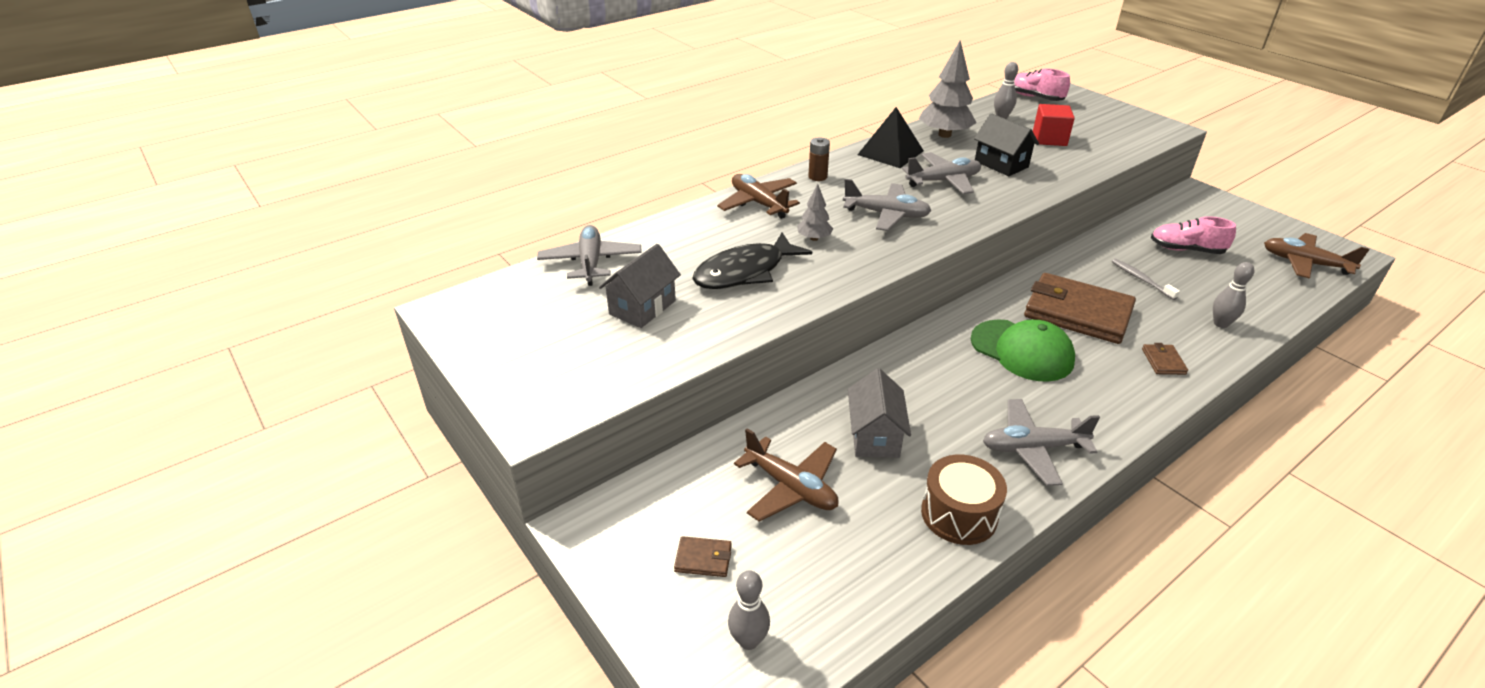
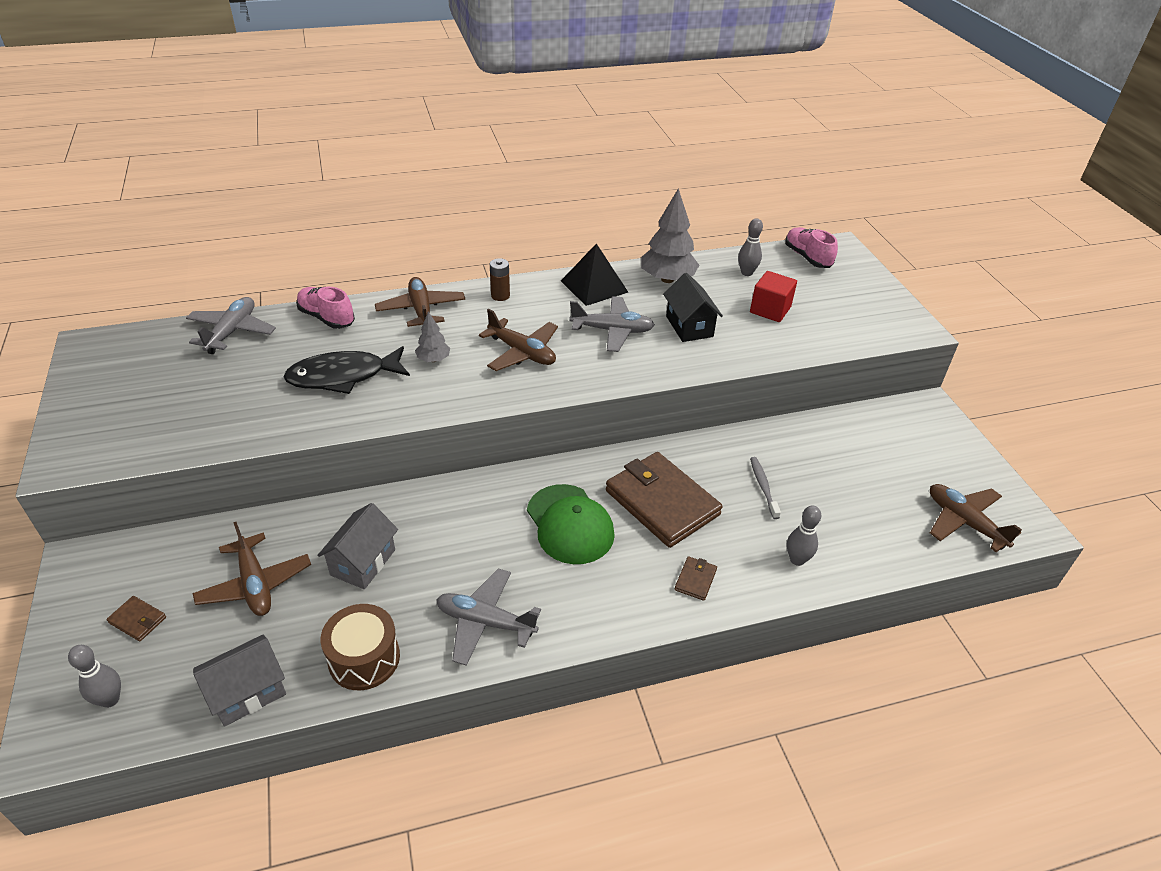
camera: 20 degrees right, 5 degrees up
(642, 307) = (231, 387): grey house -> grey house (247, 692)
(886, 215) = (522, 353): grey plane -> brown plane
(1186, 250) = (846, 468): pink shoe -> pink shoe (327, 318)

